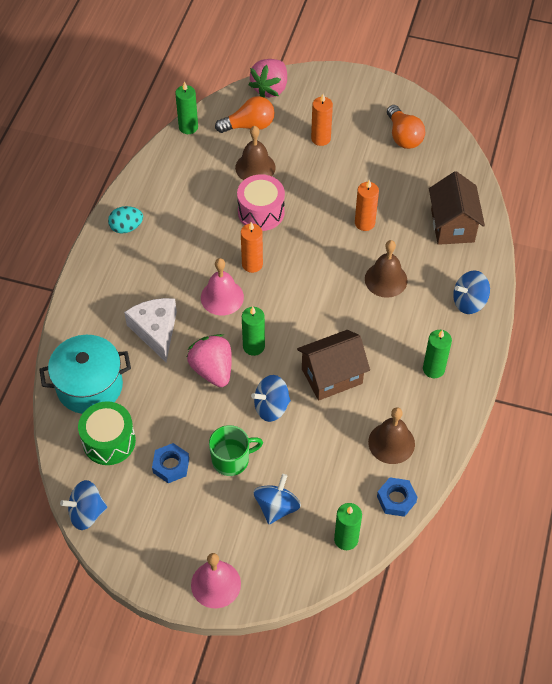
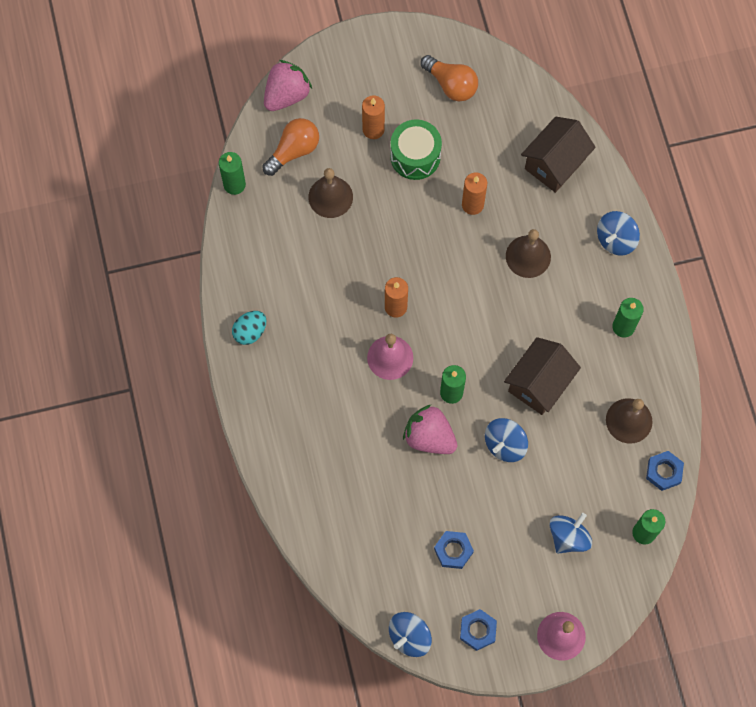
camera: 30 degrees left, 15 degrees up
(89, 386) = (329, 516): turquoise pot -> none
(109, 441) = (383, 559): green drum -> green drum (415, 156)
(147, 540) = (478, 630): none -> blue nut
(155, 331) = (351, 426): white cheese -> none
(231, 460) = (502, 515): green mug -> none
(261, 212) = (368, 245): pink drum -> none
(270, 88) = (286, 95): pink strawberry -> pink strawberry turned 135 degrees counterclockwise
(277, 507) = (568, 537): blue spinning top -> blue spinning top turned 45 degrees clockwise
(452, 225) = (554, 164): brown house -> brown house turned 75 degrees clockwise

